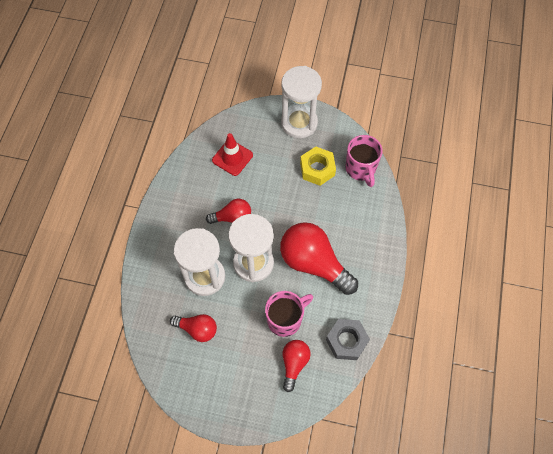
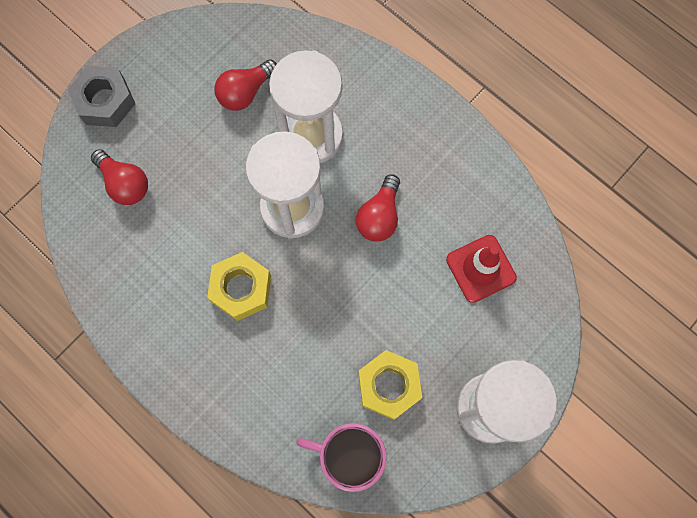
camera: 120 degrees right, 10 degrees up
(285, 319) = (188, 205): pink mug -> none
(314, 263) = (241, 289): red light bulb -> yellow nut
(346, 341) = (108, 266): grey nut -> grey nut (105, 101)

